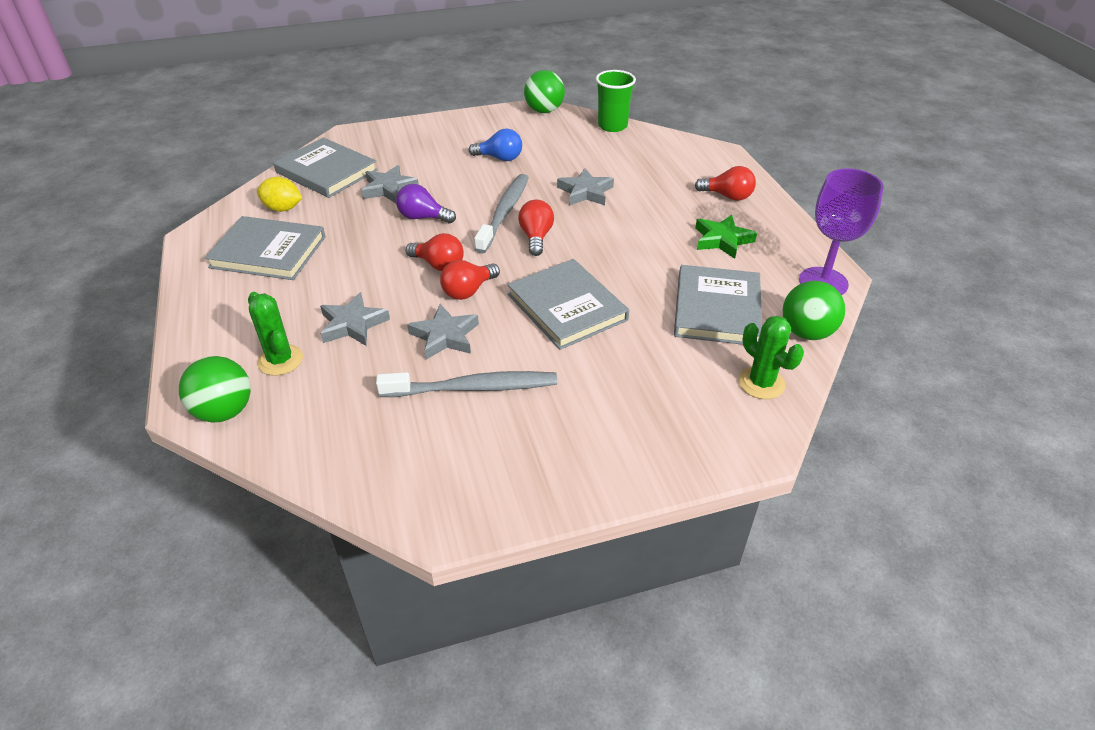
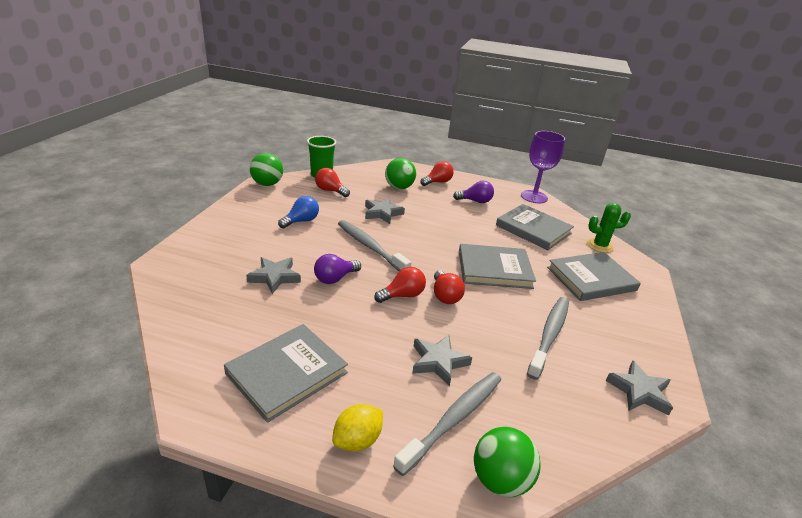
camera: 60 degrees left, 10 degrees down
(280, 360) = (454, 419): green cactus -> grey toothbrush
(283, 209) = (227, 340): yellow lemon -> yellow lemon (357, 440)
(326, 171) = (201, 296): grey book -> grey book (591, 279)
(445, 336) = (487, 325): grey star -> grey star (639, 391)
(536, 237) = (411, 248): red light bulb -> red light bulb (330, 191)
(722, 240) = (475, 201): green star -> purple light bulb
(806, 332) = (569, 218): green ball -> green ball (399, 187)

